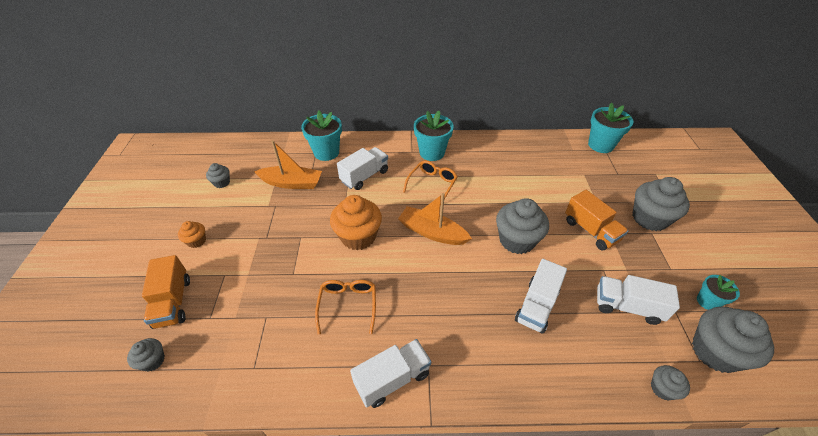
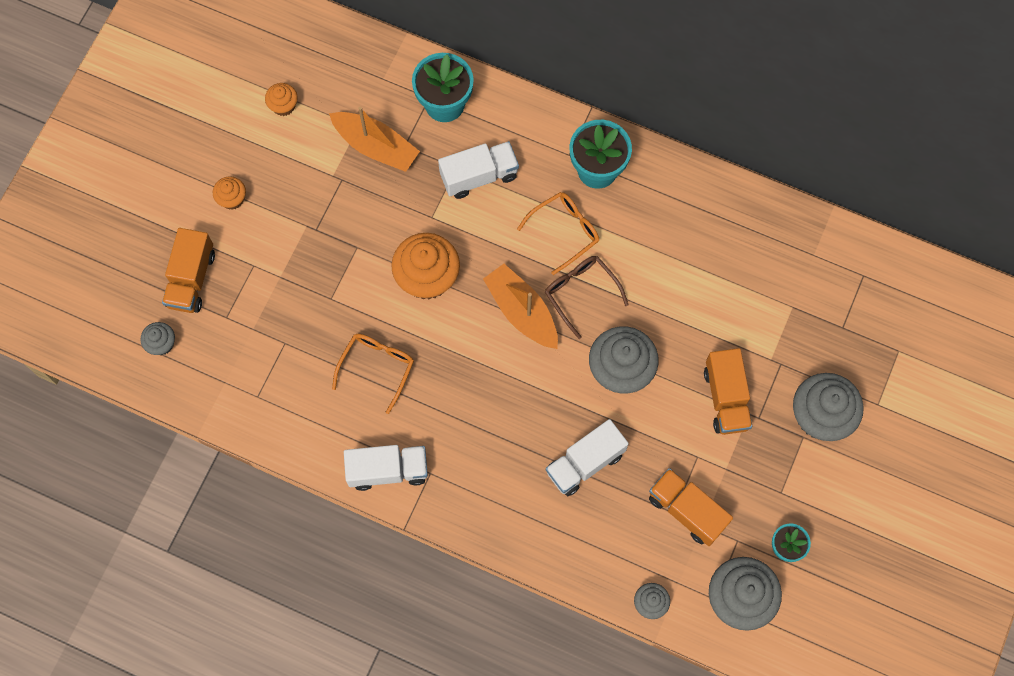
camera: 25 degrees right, 25 degrees up
(222, 182) = (283, 106): grey cupcake -> orange cupcake
(462, 210) = (581, 293): none -> brown glasses
(600, 145) = (864, 263): turquoise flower pot -> none
(627, 307) = (686, 510): white truck -> orange truck

